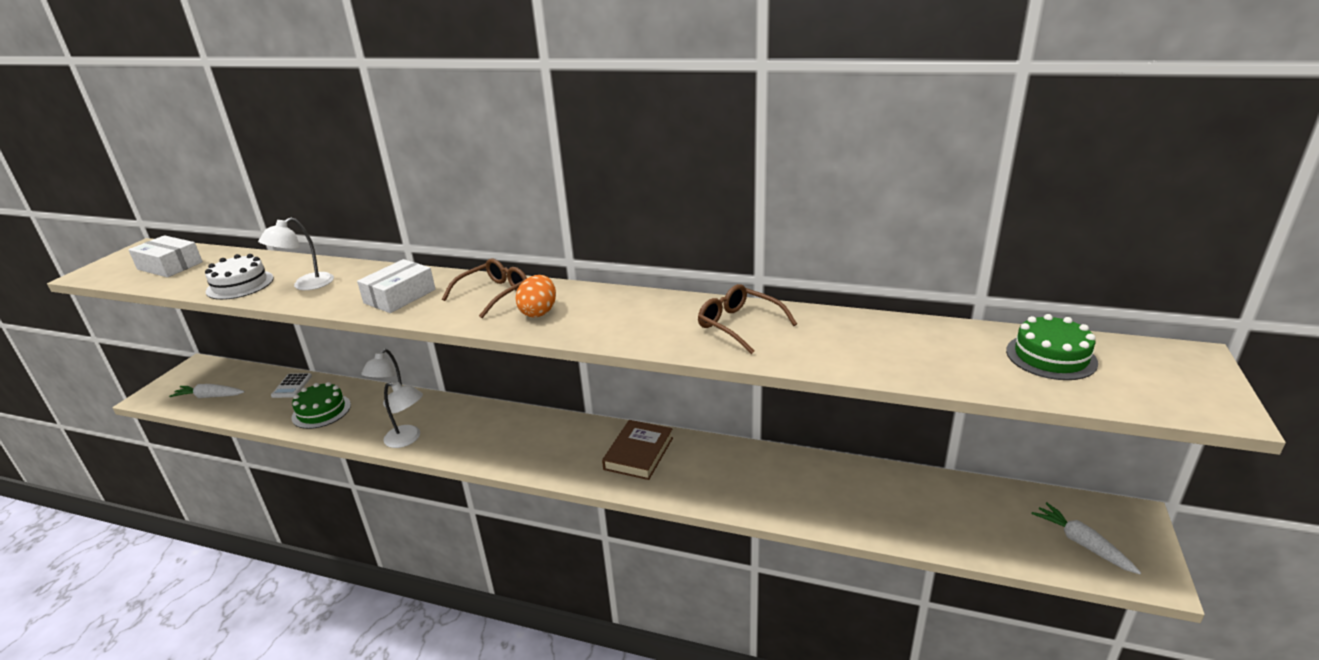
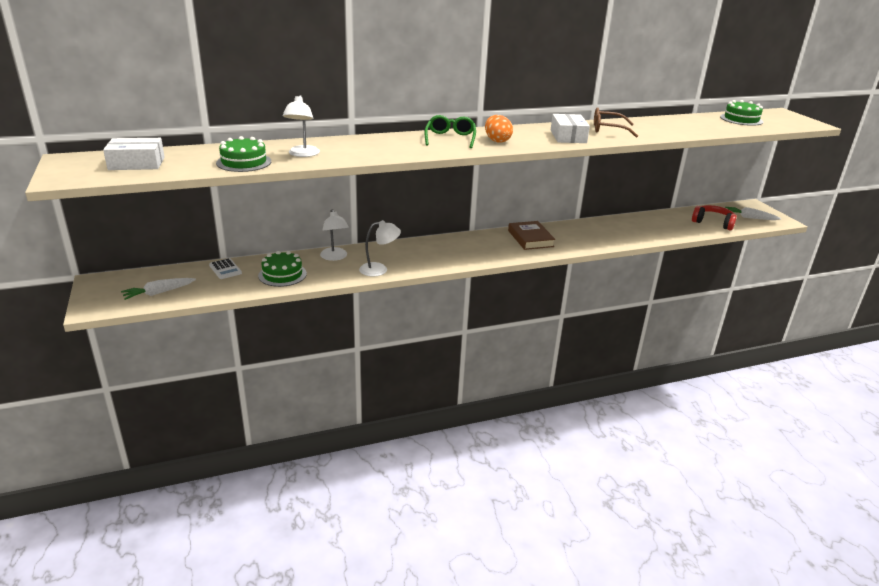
camera: 40 degrees left, 0 degrees up
(240, 285) = (244, 162): white cake -> green cake
(400, 296) = (390, 148): white box -> white box (568, 136)
(493, 294) = (450, 138): brown glasses -> green glasses
(983, 528) = (713, 223): none -> red headphones

